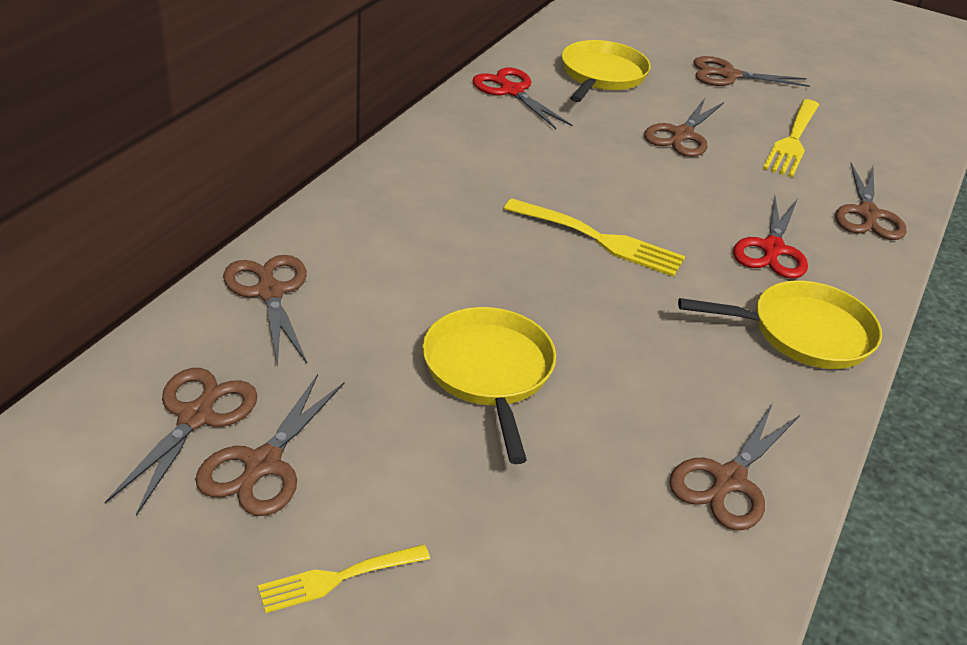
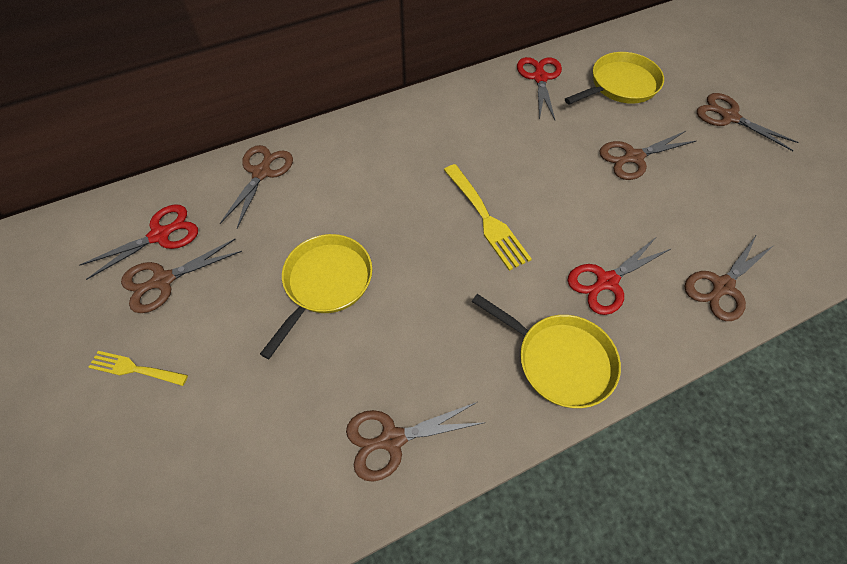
camera: 40 degrees right, 20 degrees up
(196, 416) = (160, 235): brown scissors -> red scissors
(793, 141) = (724, 195): yellow fork -> none

